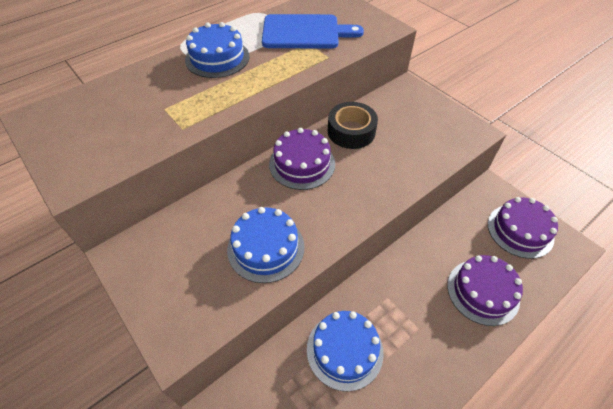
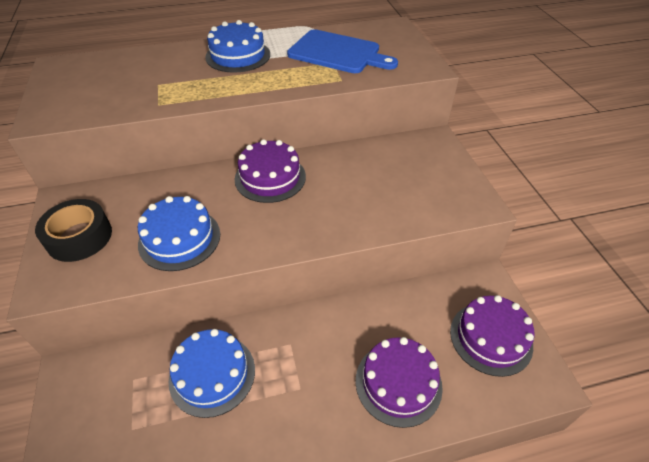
camera: 25 degrees right, 5 degrees down
(351, 131) = (341, 163): black tape -> black tape (79, 237)

